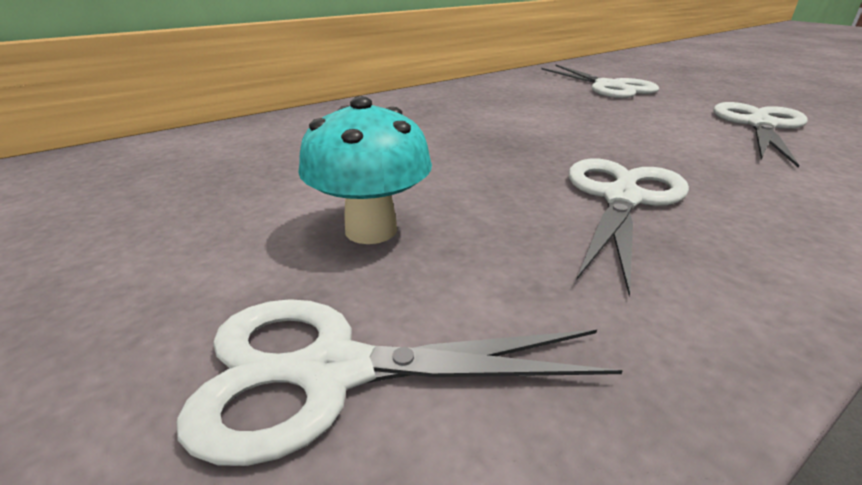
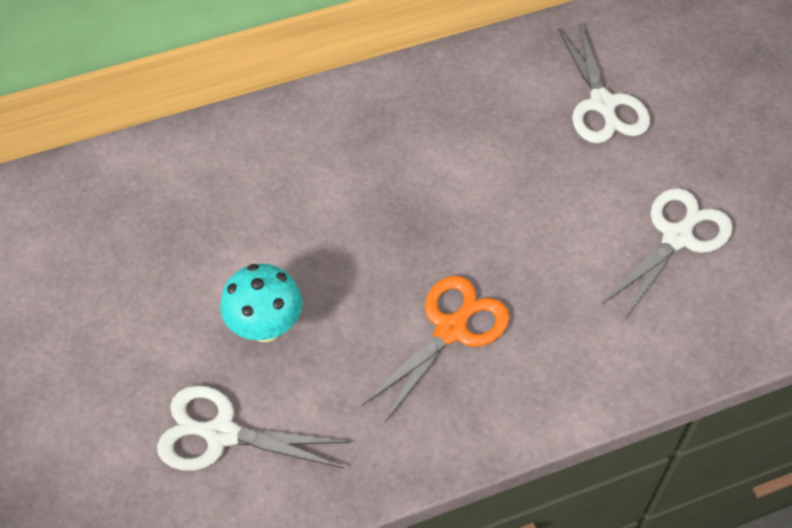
camera: 15 degrees right, 25 degrees up
(622, 199) = (451, 330): white scissors -> orange scissors

